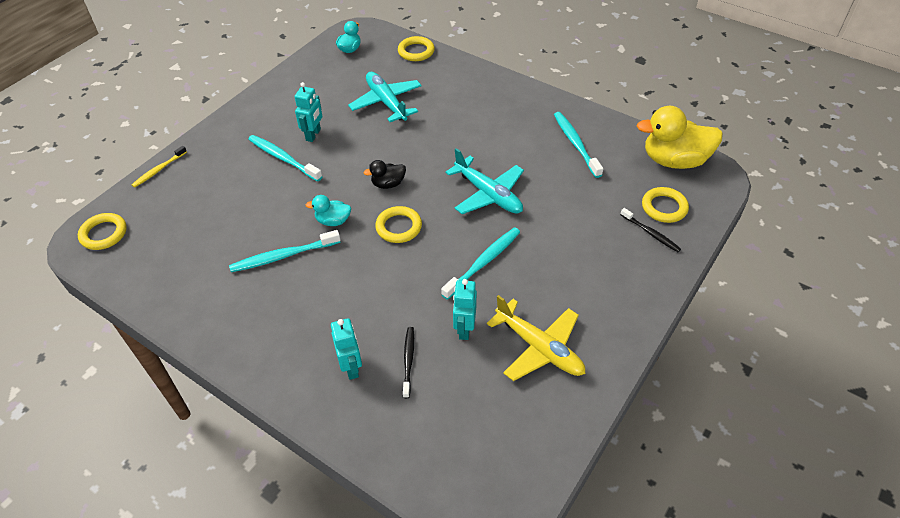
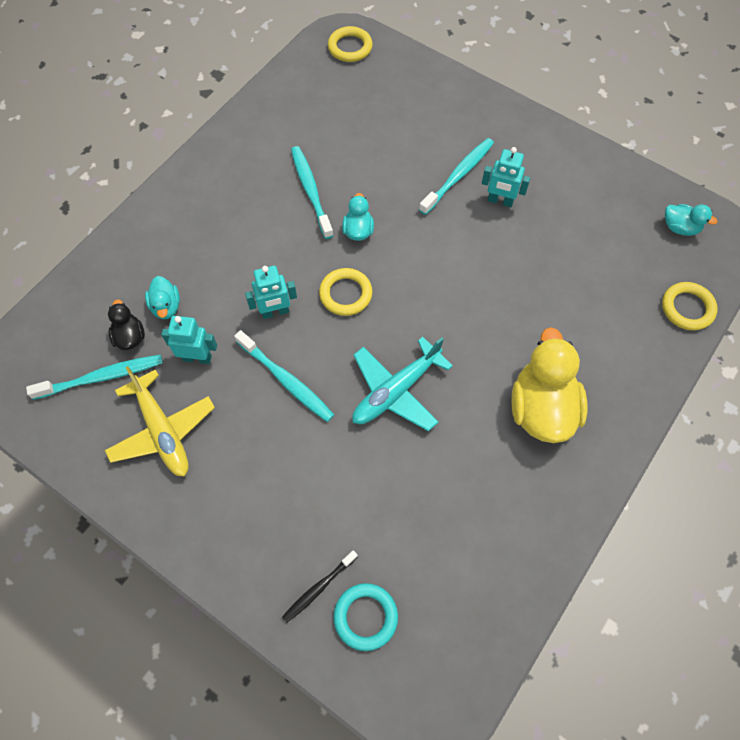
camera: 90 degrees right, 15 degrees up
(159, 170) = (439, 71): yellow toothbrush -> none
(351, 367) = (167, 258): turquoise robot -> turquoise robot (275, 312)
(386, 102) = (568, 275): turquoise plane -> none
(388, 184) = (415, 281): black duck -> black duck (130, 337)
(408, 361) = (166, 306): black toothbrush -> turquoise duck
(539, 348) = (162, 431): yellow plane -> yellow plane turned 75 degrees counterclockwise
(576, 144) = (494, 512): turquoise toothbrush -> turquoise toothbrush (101, 377)
(664, 207) = (365, 617): yellow ring -> turquoise ring
(674, 160) = (462, 654): yellow duck -> yellow duck (541, 408)

